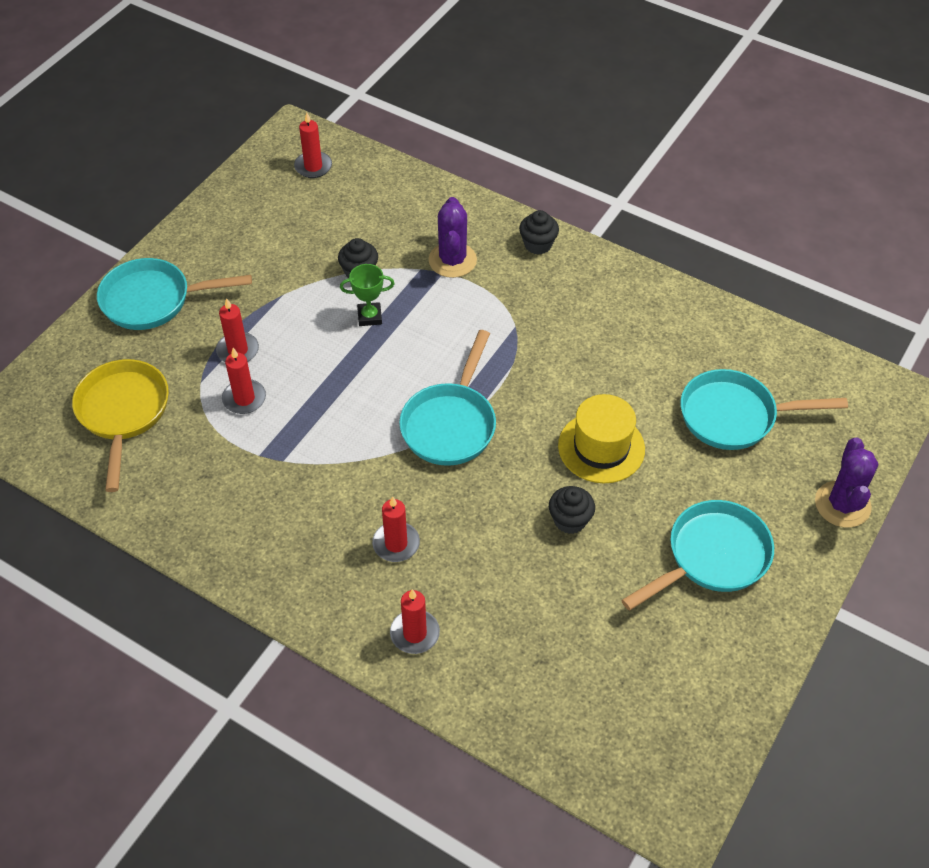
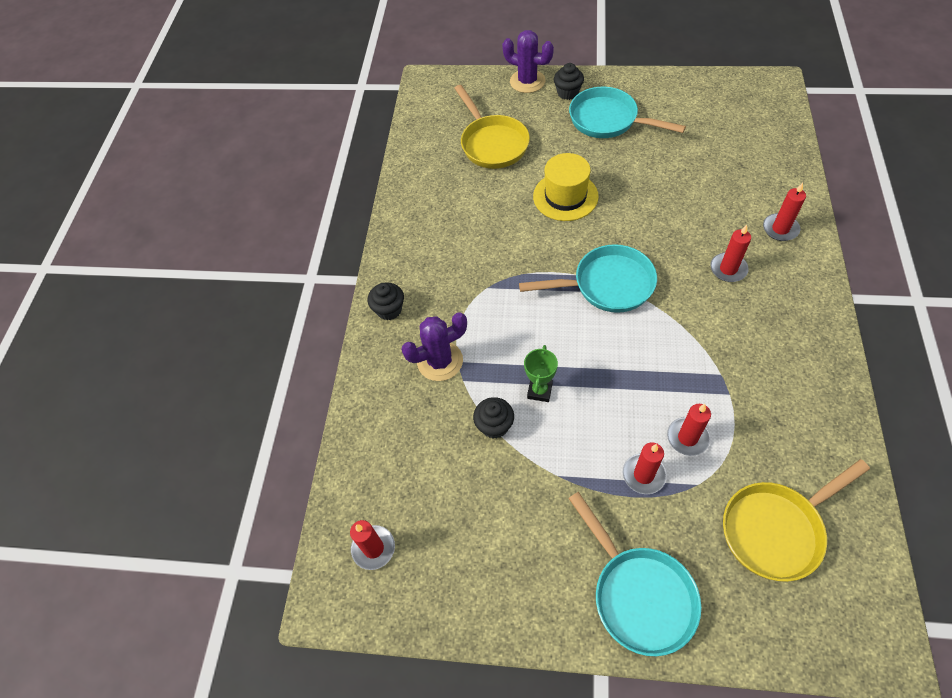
camera: 110 degrees left, 5 degrees up
(369, 317) = (539, 391): green trophy -> green trophy turned 45 degrees clockwise
(570, 520) = (635, 190): black cupcake -> black cupcake (568, 93)
(735, 416) = (492, 143): turquoise pan -> yellow pan
(842, 504) = (527, 81): purple cactus -> purple cactus turned 45 degrees clockwise

